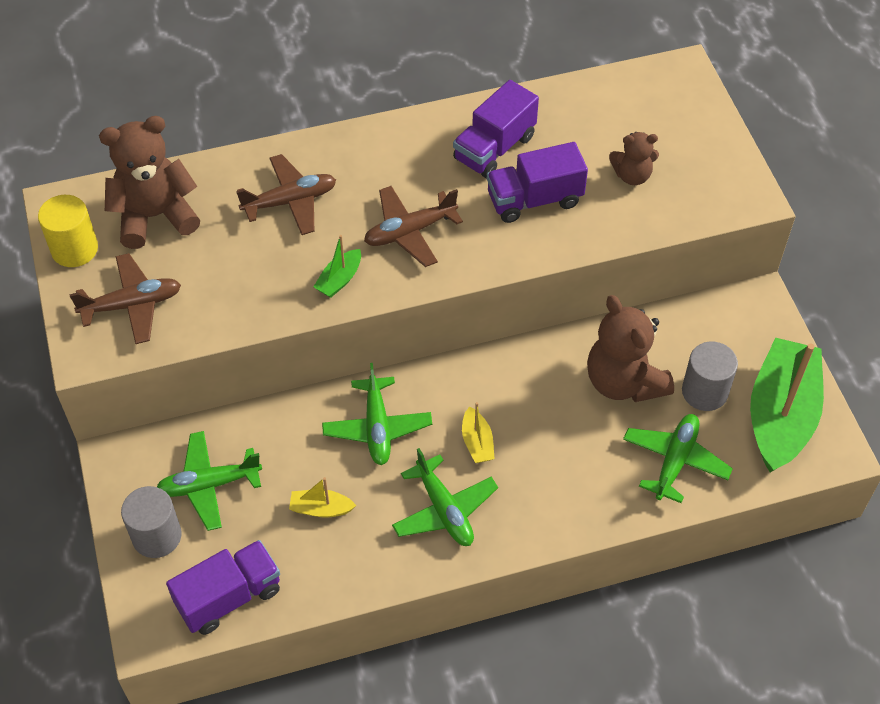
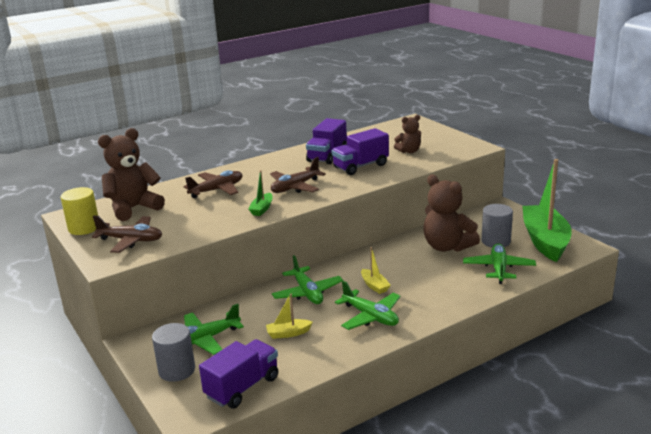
camera: 15 degrees left, 30 degrees down
(132, 305) = (131, 240): brown plane -> brown plane turned 45 degrees clockwise

